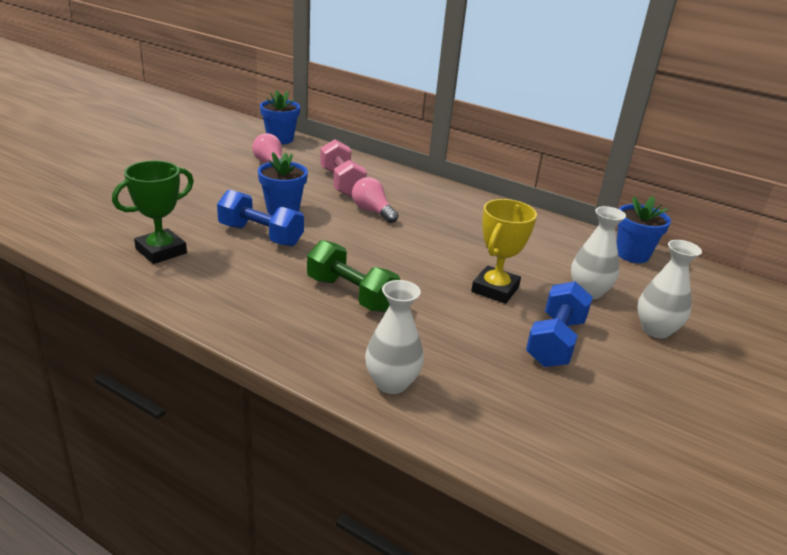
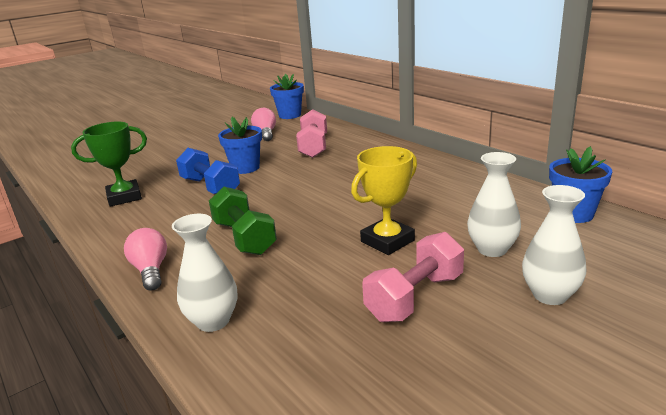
camera: 25 degrees right, 5 degrees down
(372, 211) = (322, 169): pink light bulb -> pink light bulb (151, 270)
(555, 342) = (415, 297): blue dumbbell -> pink dumbbell

